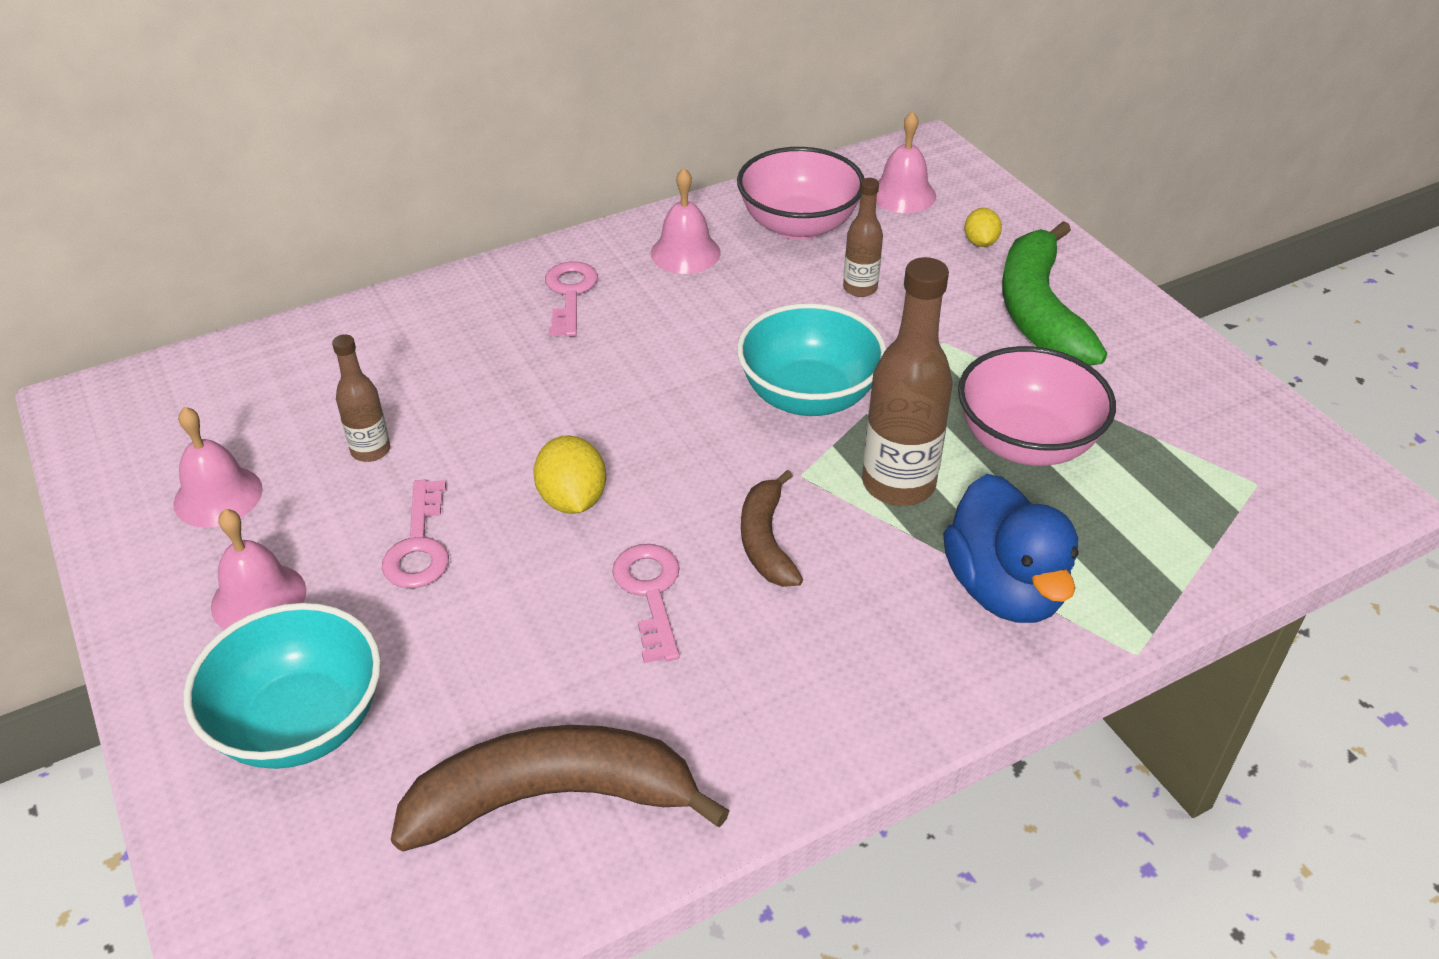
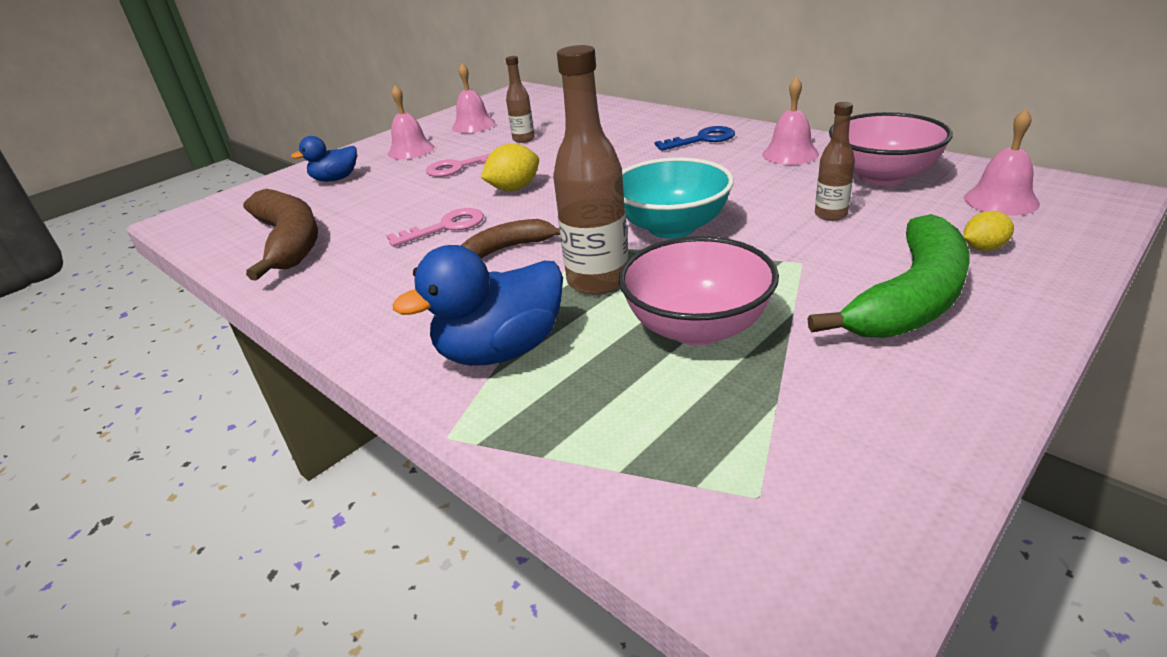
camera: 75 degrees right, 10 degrees down
(300, 723) = (335, 179): turquoise bowl -> blue duck
(570, 294) = (702, 139): pink key -> blue key
(1039, 312) = (911, 298): green banana -> green banana turned 150 degrees clockwise

